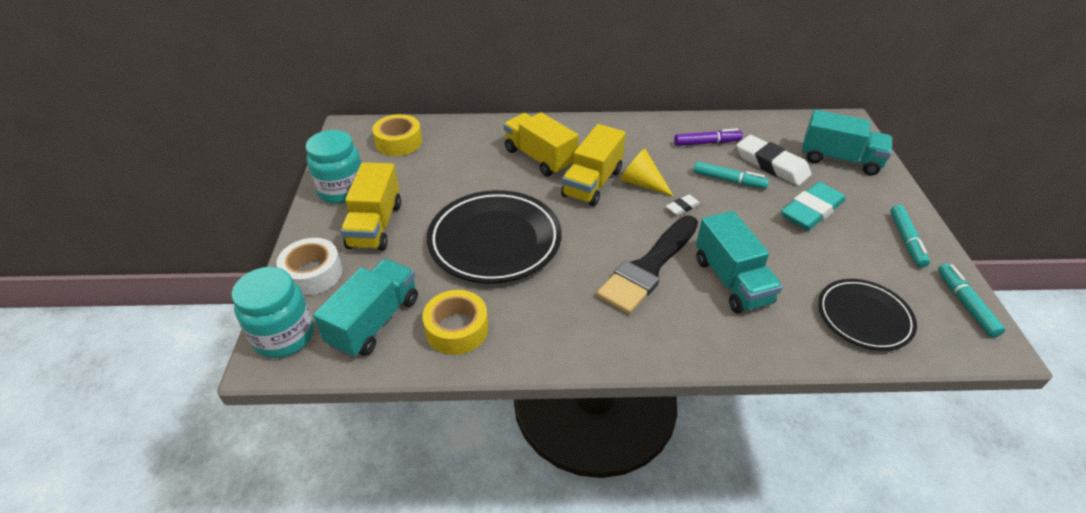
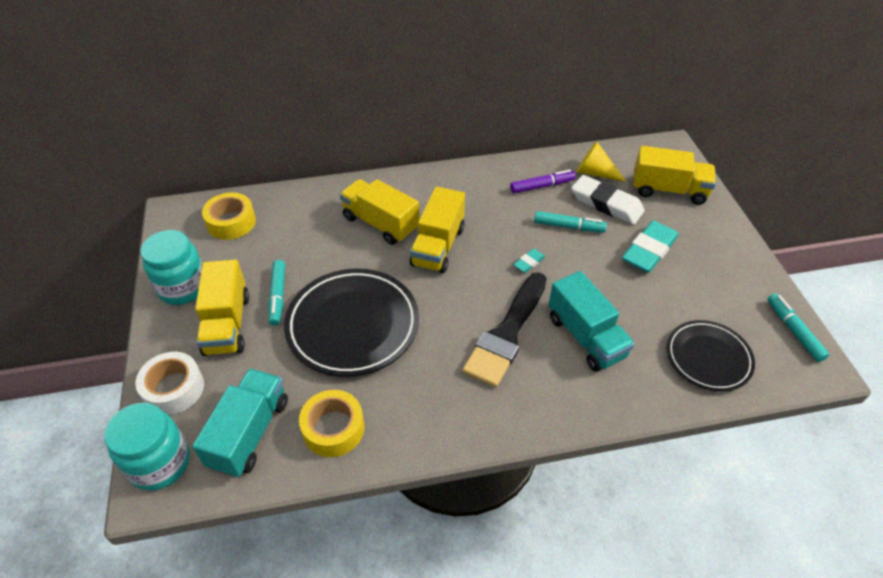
camera: 10 degrees left, 5 degrees up
(642, 183) = (486, 240): yellow cone -> yellow cone (595, 173)
(682, 207) = (529, 262): white eraser -> turquoise eraser
(839, 159) = (668, 190): turquoise truck -> yellow truck
(906, 240) = (737, 271): turquoise marker -> turquoise marker (278, 296)

